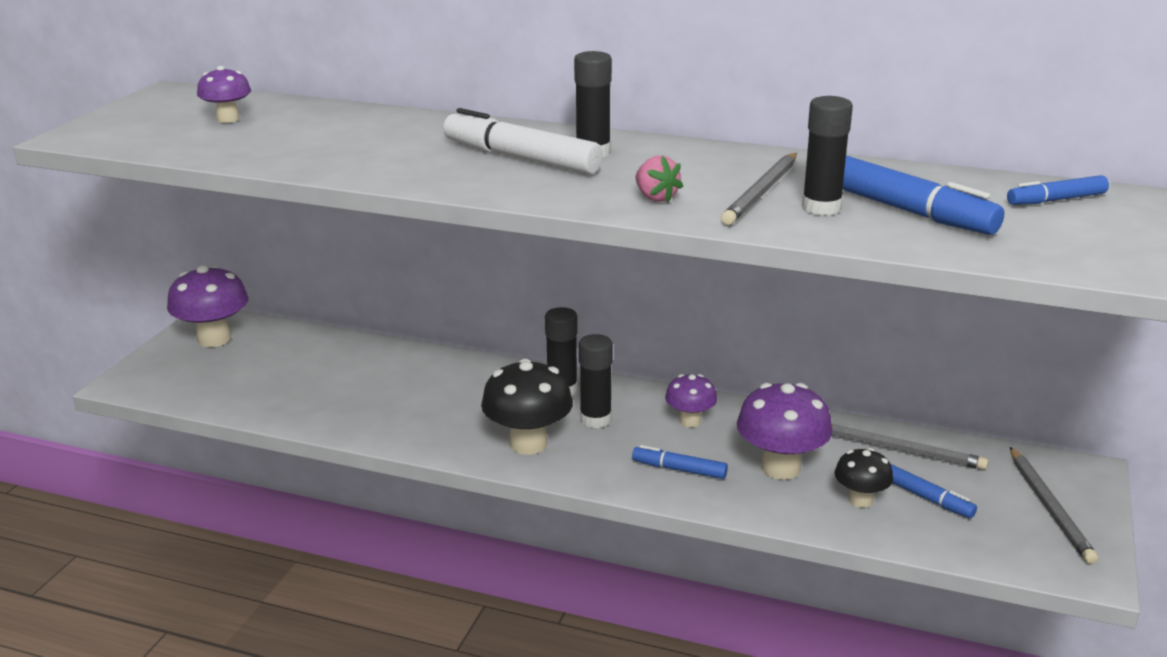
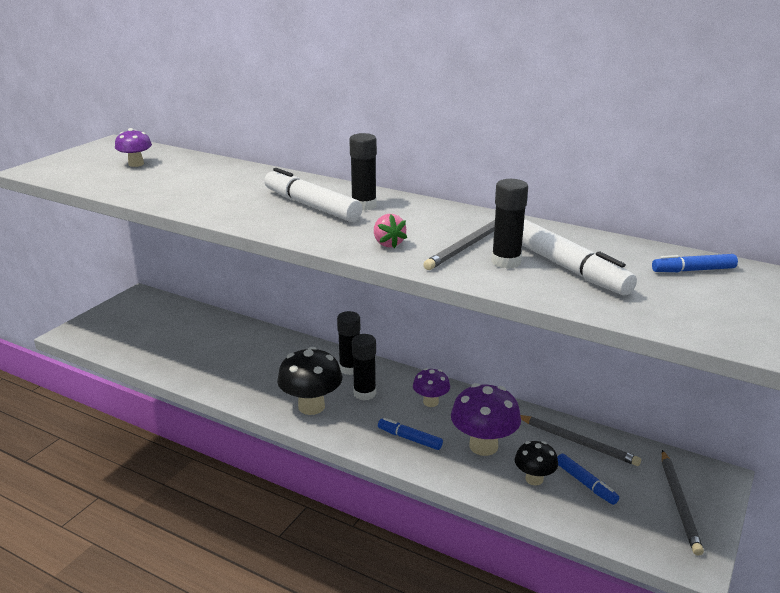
camera: 10 degrees right, 0 degrees up
(214, 339) = (136, 309): purple mushroom -> none
(903, 210) = (568, 268): blue marker -> white marker

